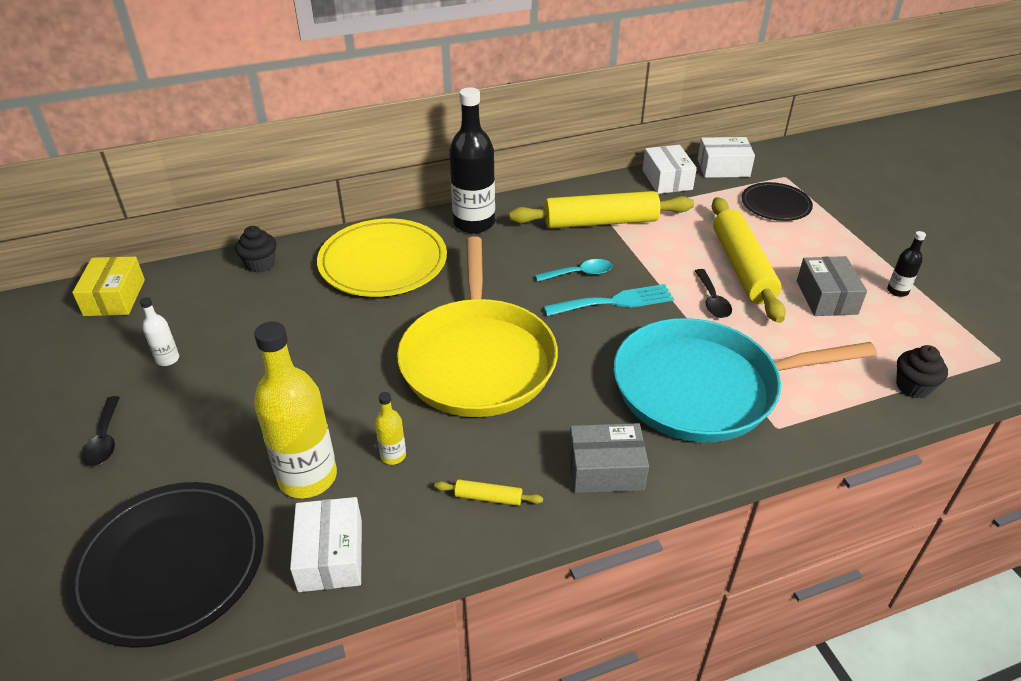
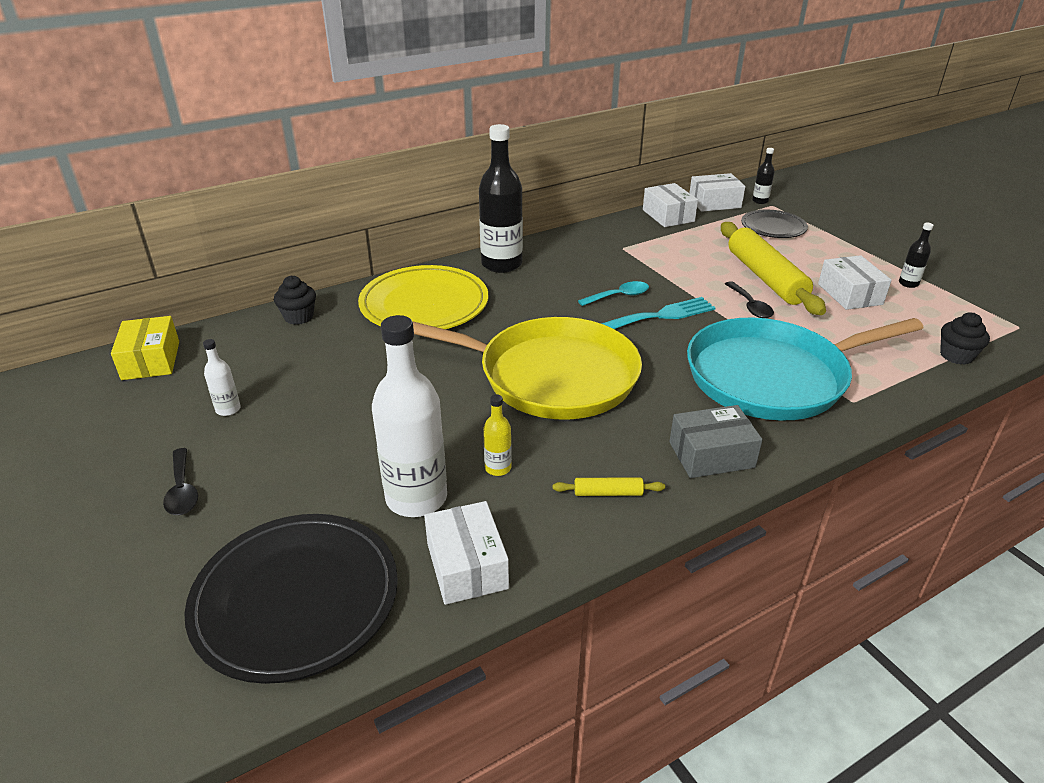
camera: 10 degrees left, 5 degrees down
(307, 477) = (416, 498): yellow bottle -> white bottle
(478, 359) = (550, 376): yellow pan -> yellow pan turned 60 degrees counterclockwise
(600, 222) = (621, 253): yellow rolling pin -> none
(774, 170) = (760, 201): none -> black bottle
(826, 297) = (850, 294): grey box -> white box

